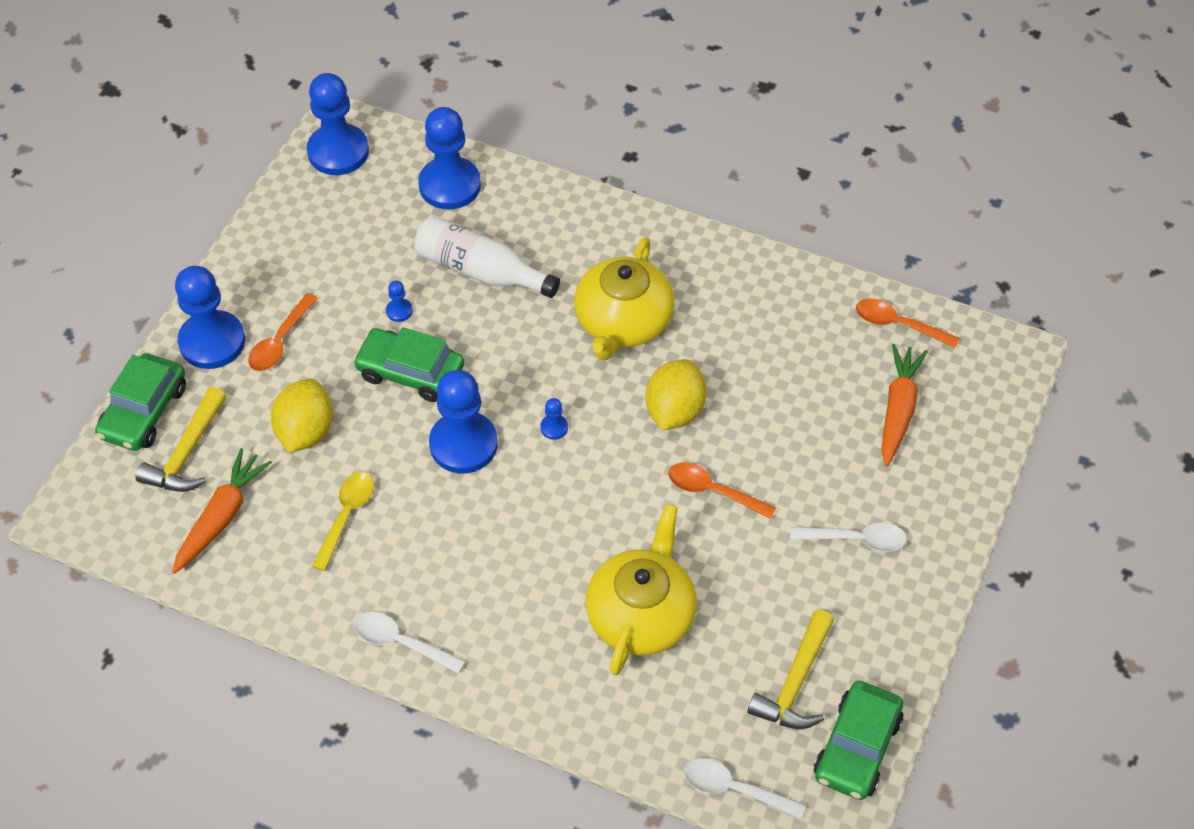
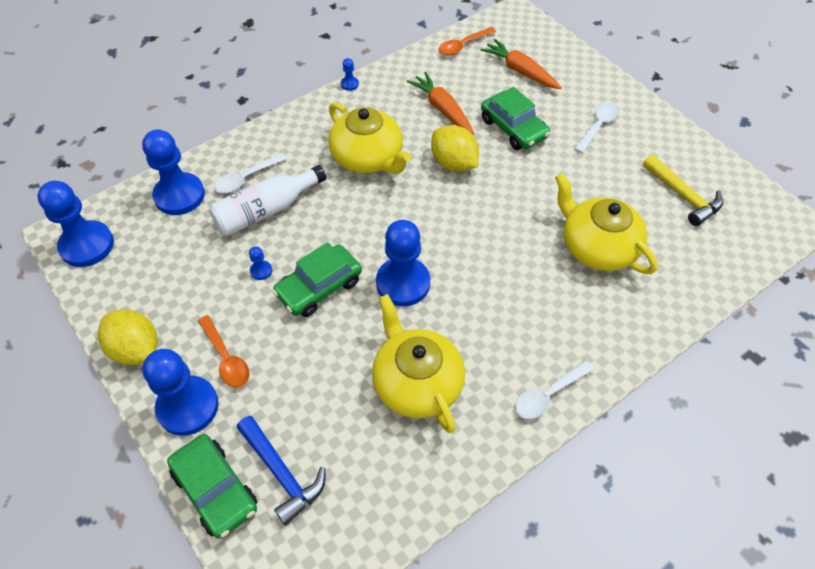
camera: 60 degrees left, 0 degrees up
(187, 453) = (282, 473): yellow hammer -> blue hammer
(221, 517) = (361, 473): orange carrot -> orange carrot (442, 109)
(305, 431) = (322, 377): yellow lemon -> yellow lemon (136, 349)
(346, 516) = (416, 382): yellow spoon -> yellow teapot
(554, 427) = (424, 228): blue pawn -> blue pawn (349, 84)
(713, 491) = (525, 172): orange spoon -> none
(734, 789) = (746, 258): white spoon -> white spoon (246, 178)
(857, 747) = (740, 189): green car -> green car (513, 128)

